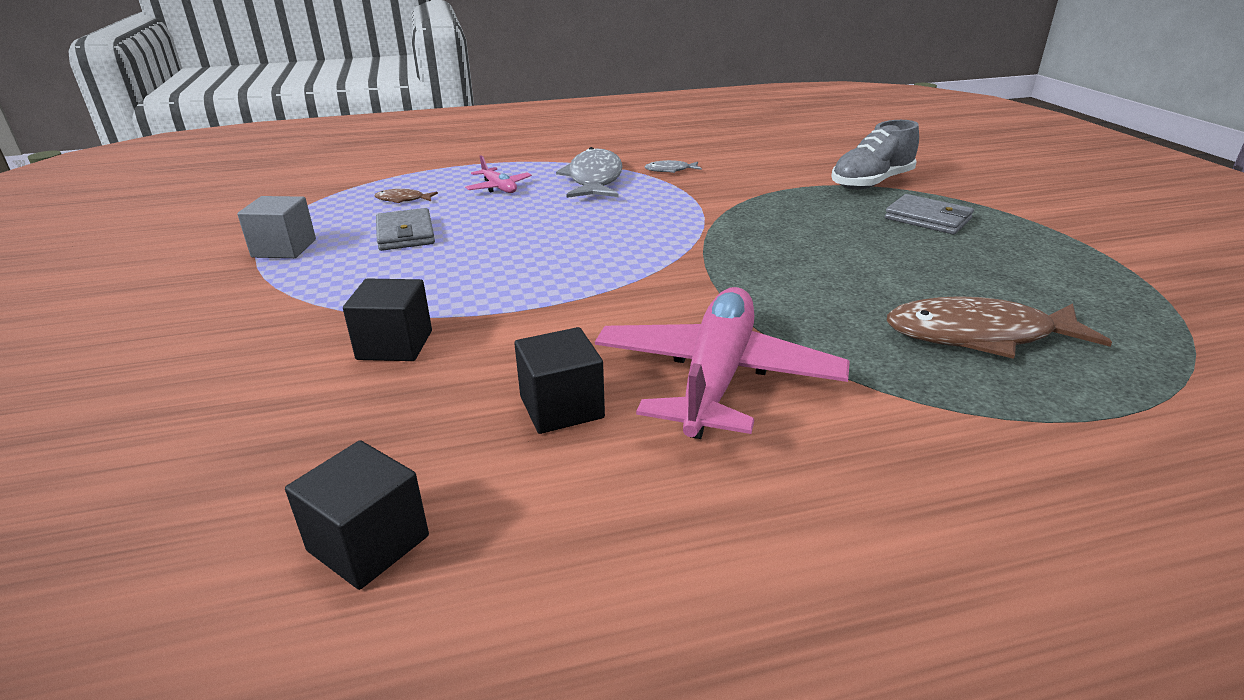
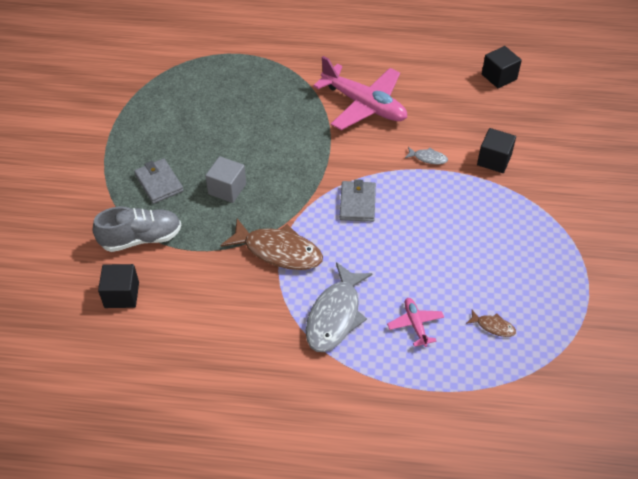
camera: 160 degrees left, 20 degrees up
(284, 248) = (569, 273): grey cube -> grey cube (227, 189)
(405, 234) = (490, 268): grey wallet -> grey wallet (357, 203)
(561, 407) = (429, 107): black cube -> black cube (121, 295)
(670, 170) = (267, 312): grey fish -> grey fish (428, 158)
(716, 377) = (364, 105): pink plane -> pink plane turned 90 degrees counterclockwise
(979, 335) = (242, 95): brown fish -> brown fish (278, 251)

